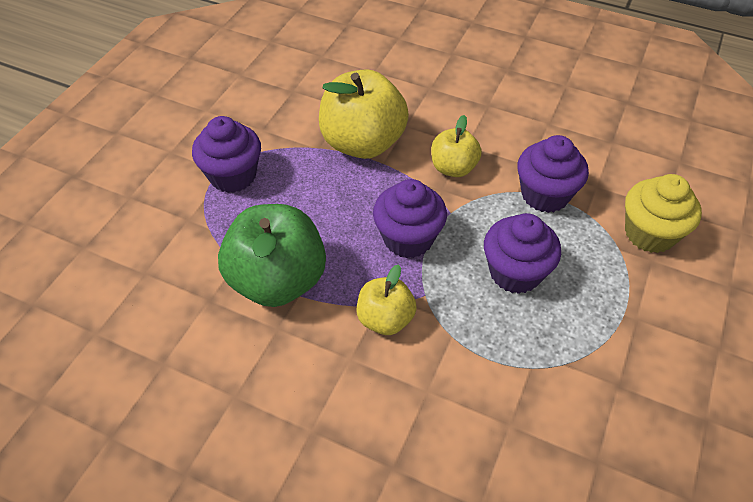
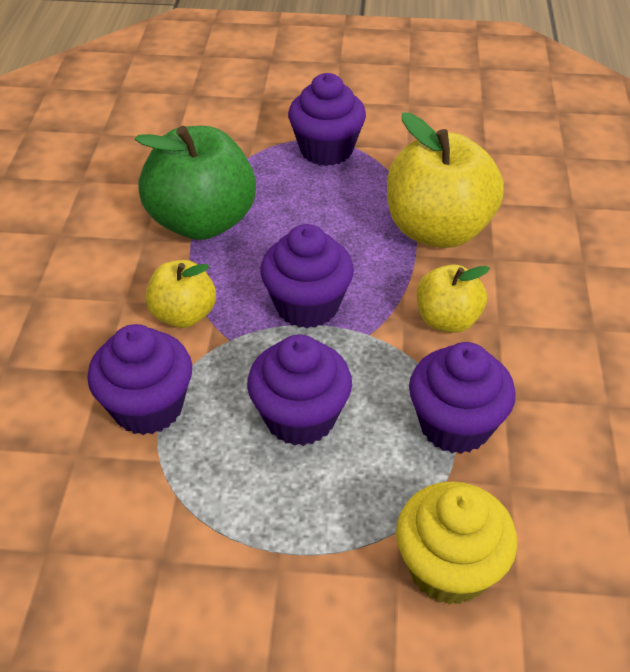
camera: 70 degrees right, 5 degrees down
(476, 364) = (148, 407): none -> purple cupcake

